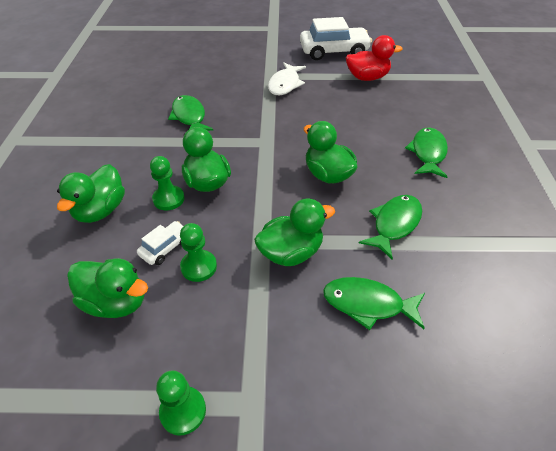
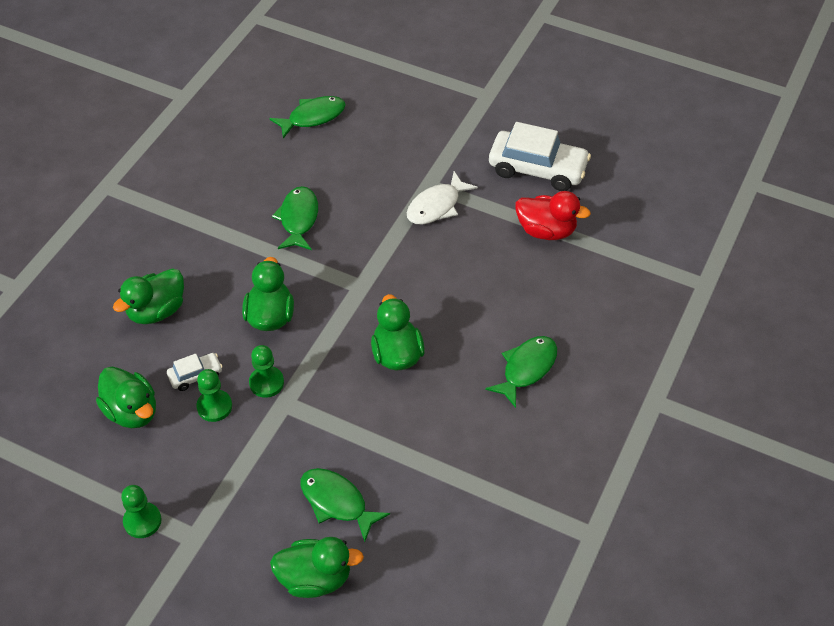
camera: 25 degrees right, 5 degrees up
(168, 199) = (224, 322): green pawn -> green pawn (266, 383)
(291, 252) = (303, 426): green duck -> green duck (315, 578)
(394, 224) = (421, 437): green fish -> green fish (313, 117)

